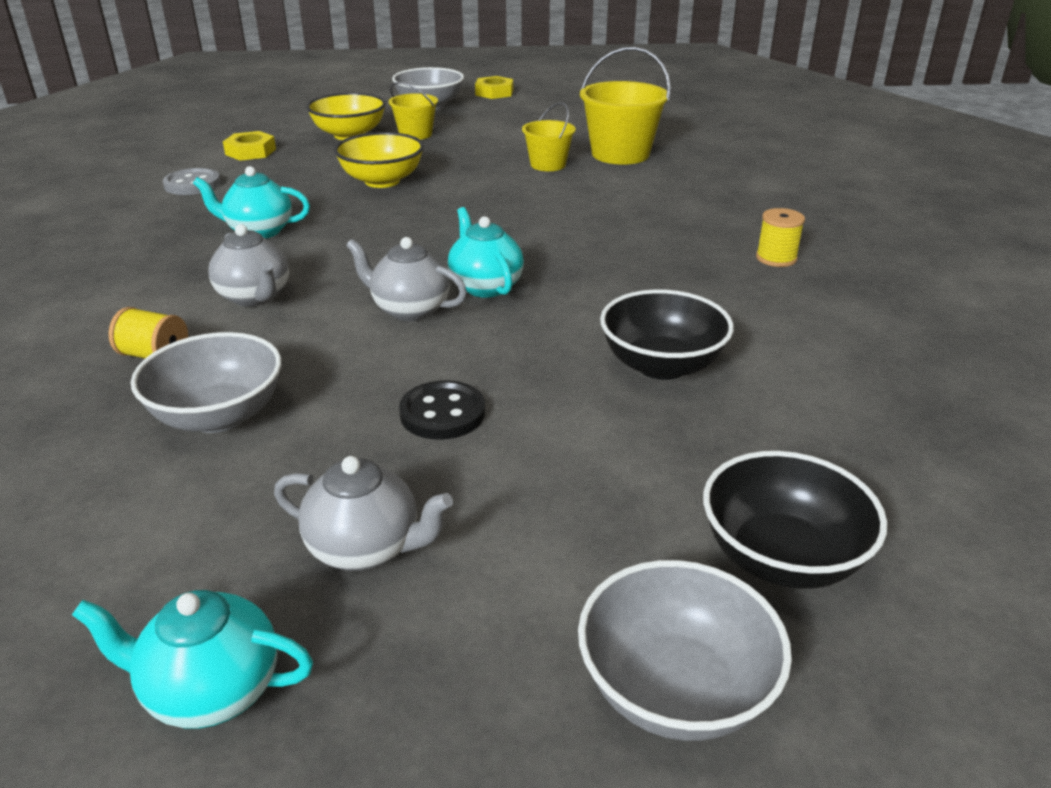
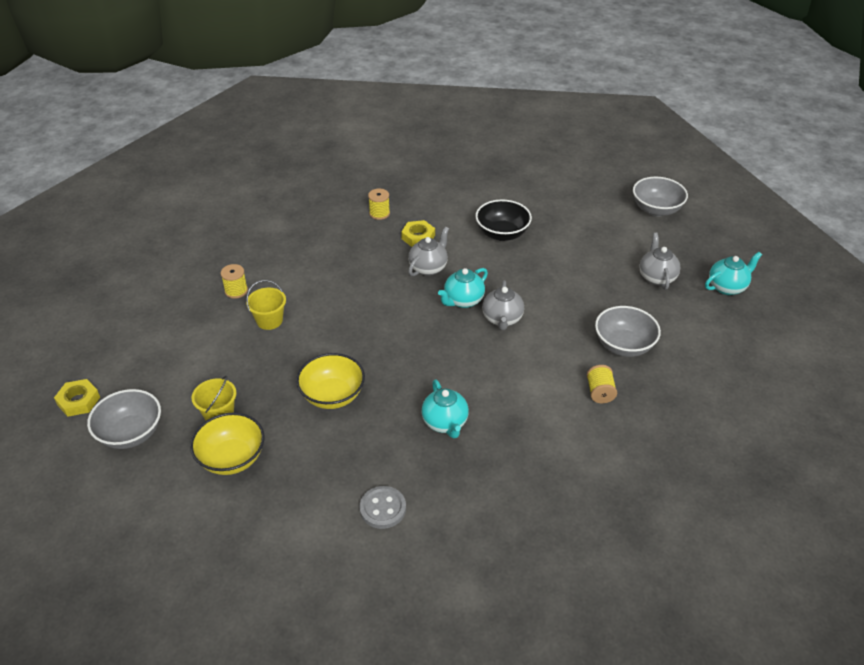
camera: 110 degrees left, 10 degrees up
(211, 690) = (727, 287): turquoise teapot -> turquoise teapot turned 105 degrees counterclockwise
(251, 152) = (295, 509): yellow nut -> yellow nut (418, 237)
(255, 297) = (525, 383): grey teapot -> grey teapot (428, 268)
(442, 413) = (575, 283): black button -> none
(620, 154) = (236, 291): yellow bucket -> yellow spool
(781, 557) = (593, 197): black bowl -> none

